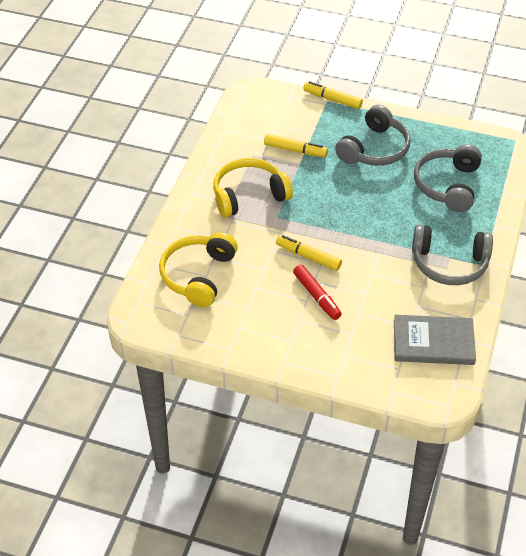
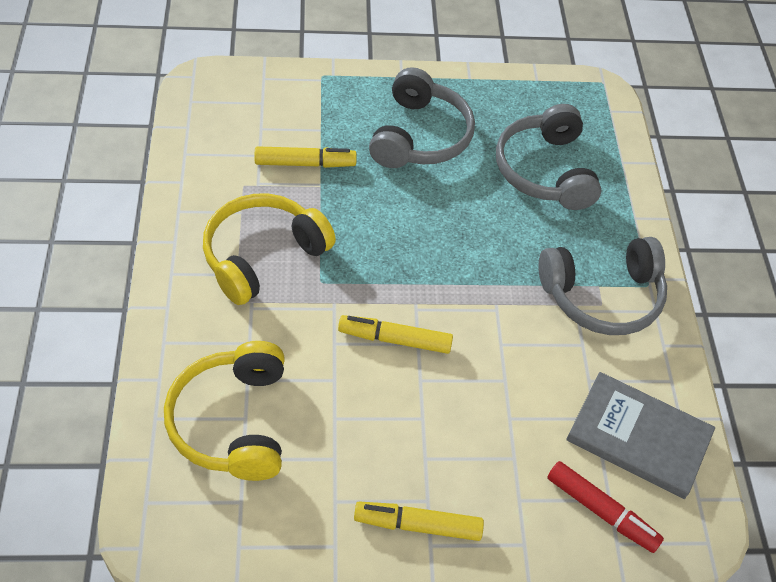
camera: 25 degrees left, 5 degrees up
(316, 296) = (435, 406): red marker -> red marker (601, 511)
(332, 99) = (328, 71): yellow marker -> yellow marker (417, 525)
(433, 342) = (638, 437): grey book -> grey book turned 45 degrees clockwise

